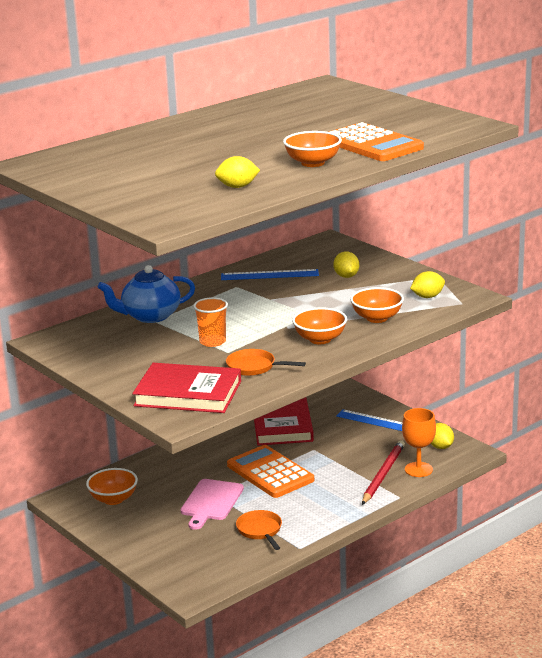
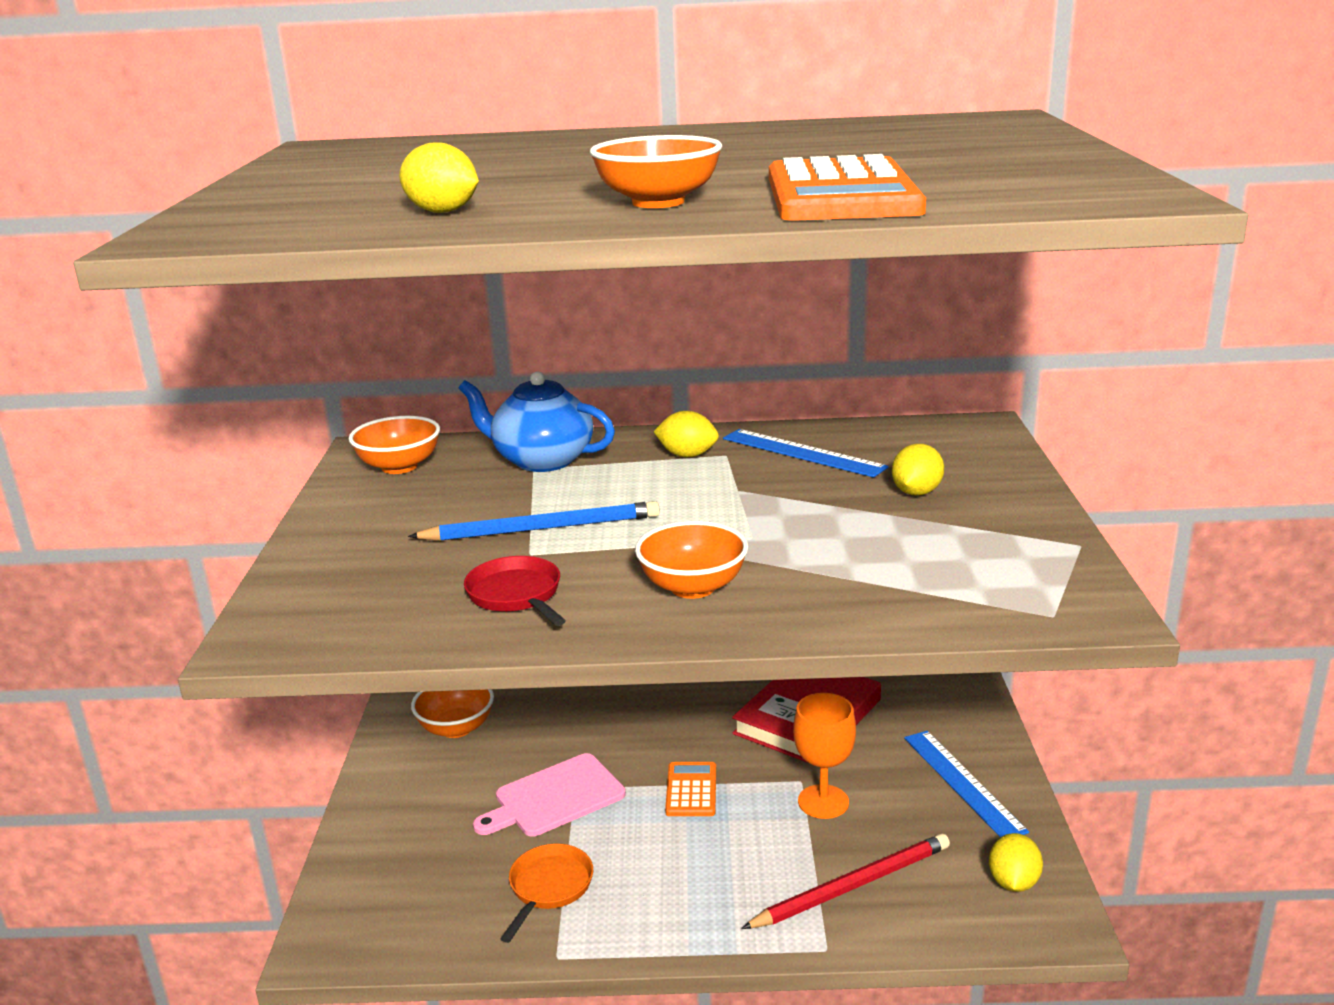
camera: 40 degrees right, 0 degrees up
(188, 393) = (356, 600): red book -> none
(212, 342) = (542, 528): orange cup -> blue pencil
(254, 367) = (517, 595): orange pan -> red pan
(270, 473) = (691, 790): orange calculator -> orange calculator, size x0.53
(377, 318) = (848, 585): orange bowl -> orange bowl (399, 466)
(418, 469) = (923, 909): orange goblet -> orange goblet (823, 802)
(427, 297) = (1003, 578): yellow lemon -> yellow lemon (687, 455)

